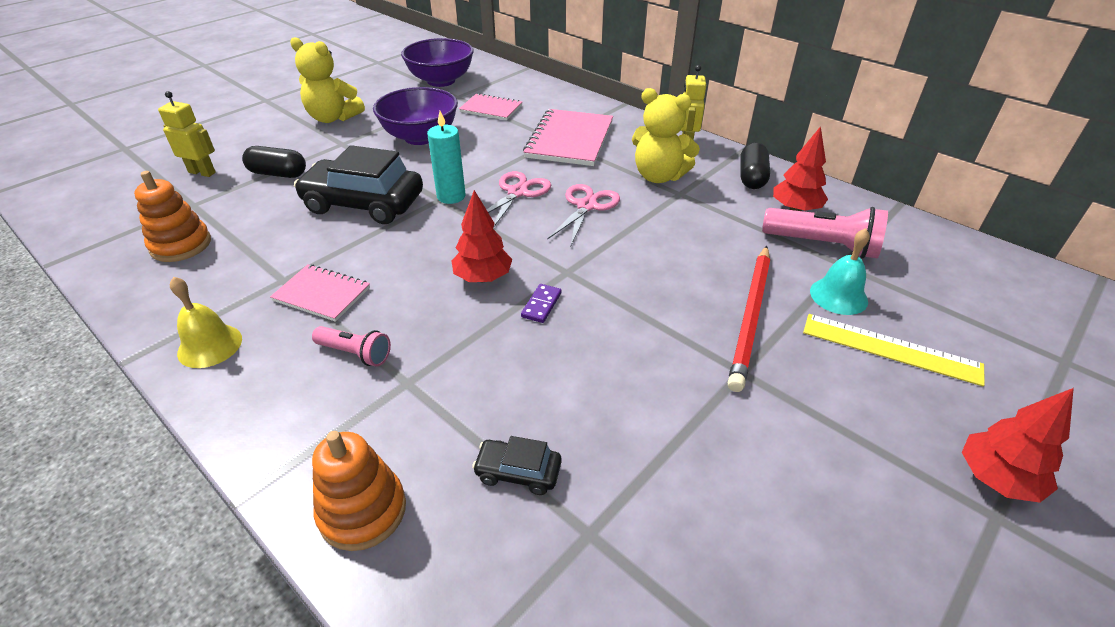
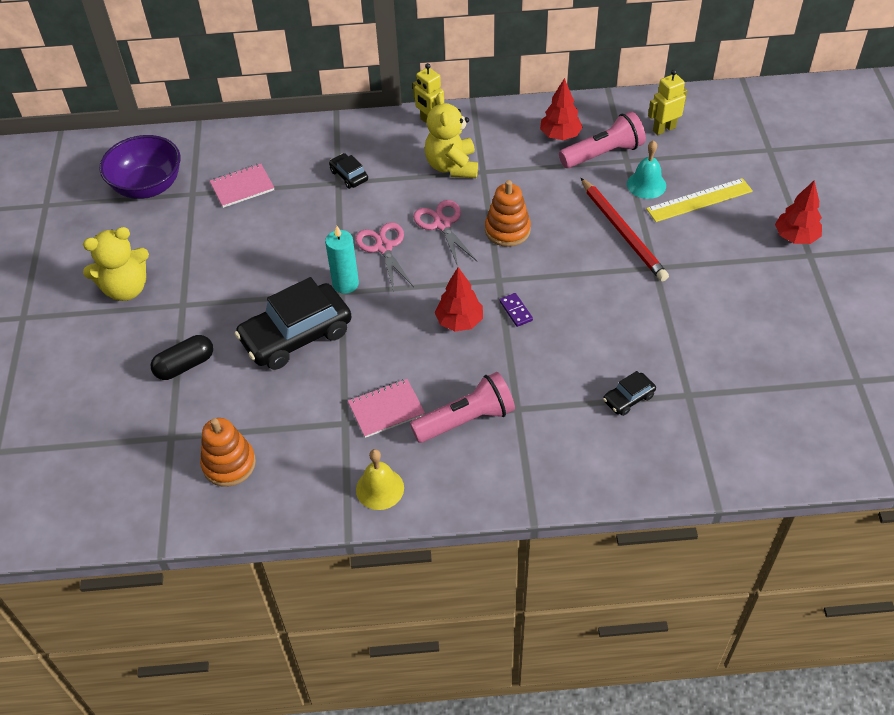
camera: 45 degrees left, 10 degrees up
(202, 172) = (120, 412): yellow robot -> yellow robot (664, 129)
(355, 353) = (466, 420): pink flashlight -> pink flashlight, size x1.71
(362, 511) = (592, 473): orange stacking toy -> orange stacking toy (507, 230)
(420, 137) = (234, 253): purple bowl -> none
(570, 140) = (349, 176): pink notebook -> black car
(658, 176) = (452, 166): yellow teddy bear -> yellow teddy bear turned 105 degrees clockwise
(751, 177) = (507, 126): black capsule -> none

